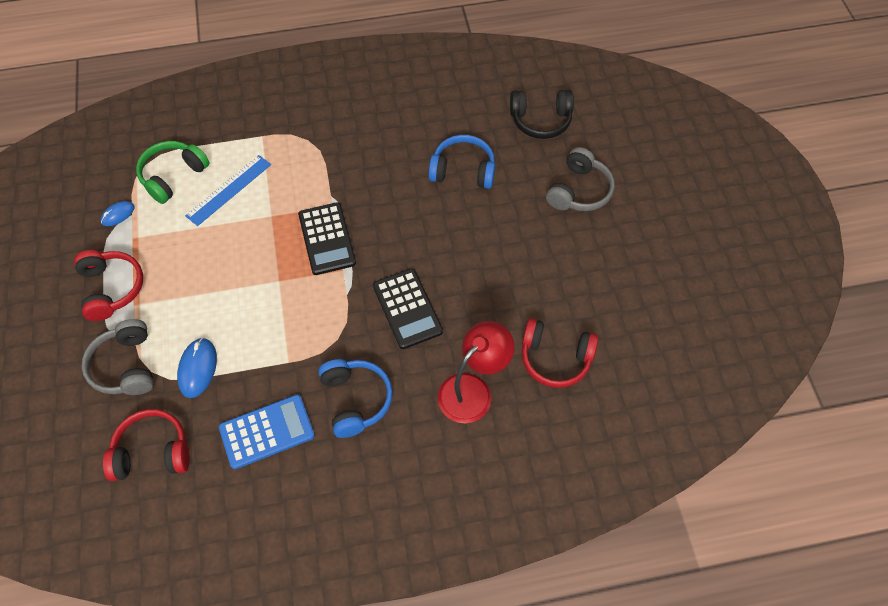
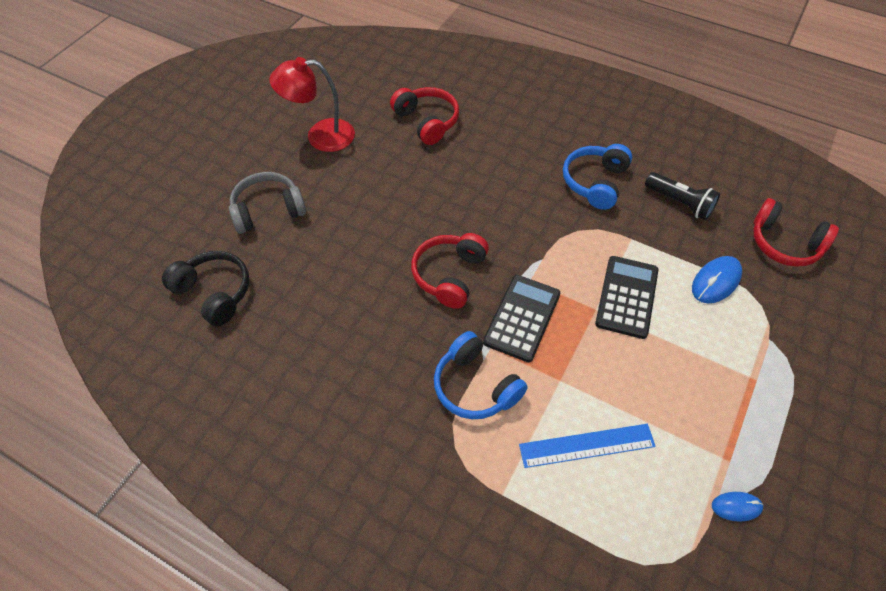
camera: 140 degrees left, 5 degrees down
(112, 288) = (775, 414): red headphones -> red headphones (449, 275)
(125, 366) = (785, 325): grey headphones -> none
(173, 176) = (644, 515): green headphones -> none
(267, 432) = (680, 203): blue calculator -> black flashlight
(407, 309) = (501, 216): black calculator -> black calculator (627, 297)
(463, 170) = (337, 296): blue headphones -> blue headphones (475, 386)
(473, 390) = (503, 139): red lamp -> red lamp (320, 136)

